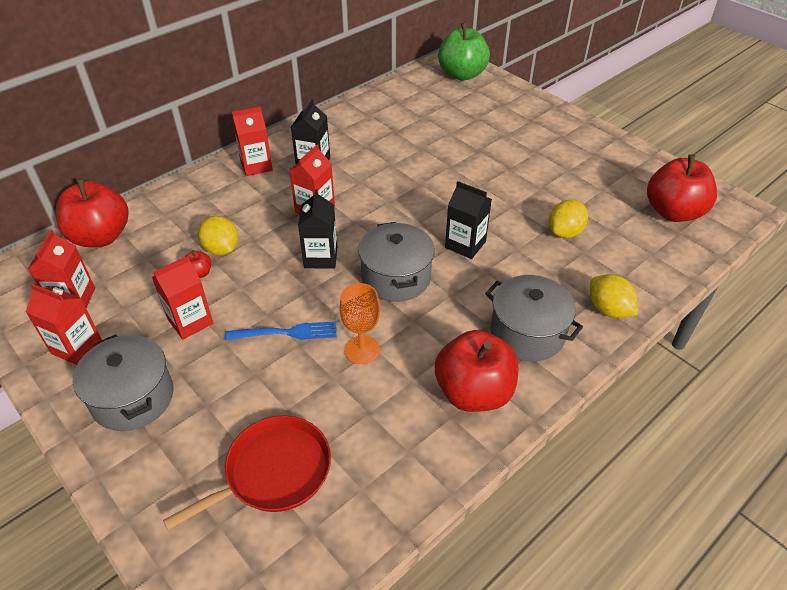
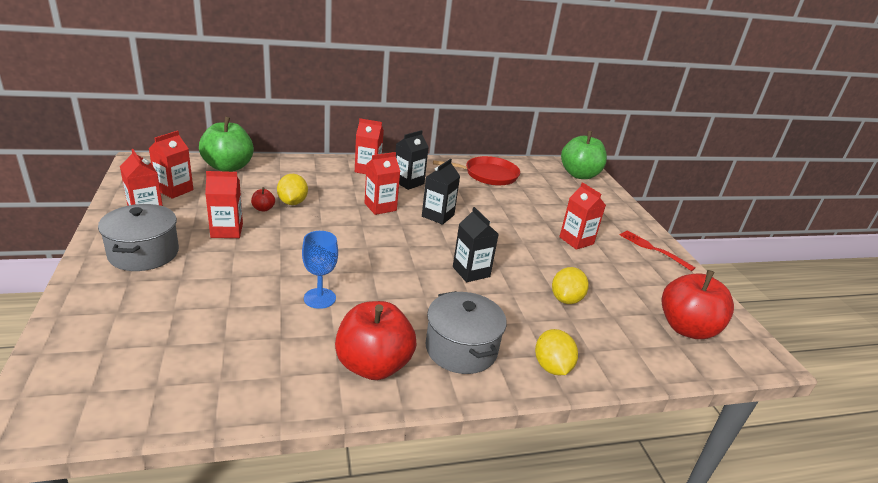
camera: 25 degrees right, 15 degrees down
(101, 237) = (228, 167): red apple -> green apple
(273, 472) = (174, 338): red pan -> red pan (488, 175)
(286, 333) = (279, 264): blue fork -> none
(320, 257) = (353, 234): black carton -> black carton (438, 216)
(362, 350) = (319, 298): orange goblet -> blue goblet
(396, 277) = (394, 268): grey pot -> none
(522, 160) = (576, 240): none -> red carton
(565, 232) = (566, 299): yellow lemon -> yellow lemon turned 45 degrees counterclockwise
(589, 137) = (653, 249): none -> red fork

